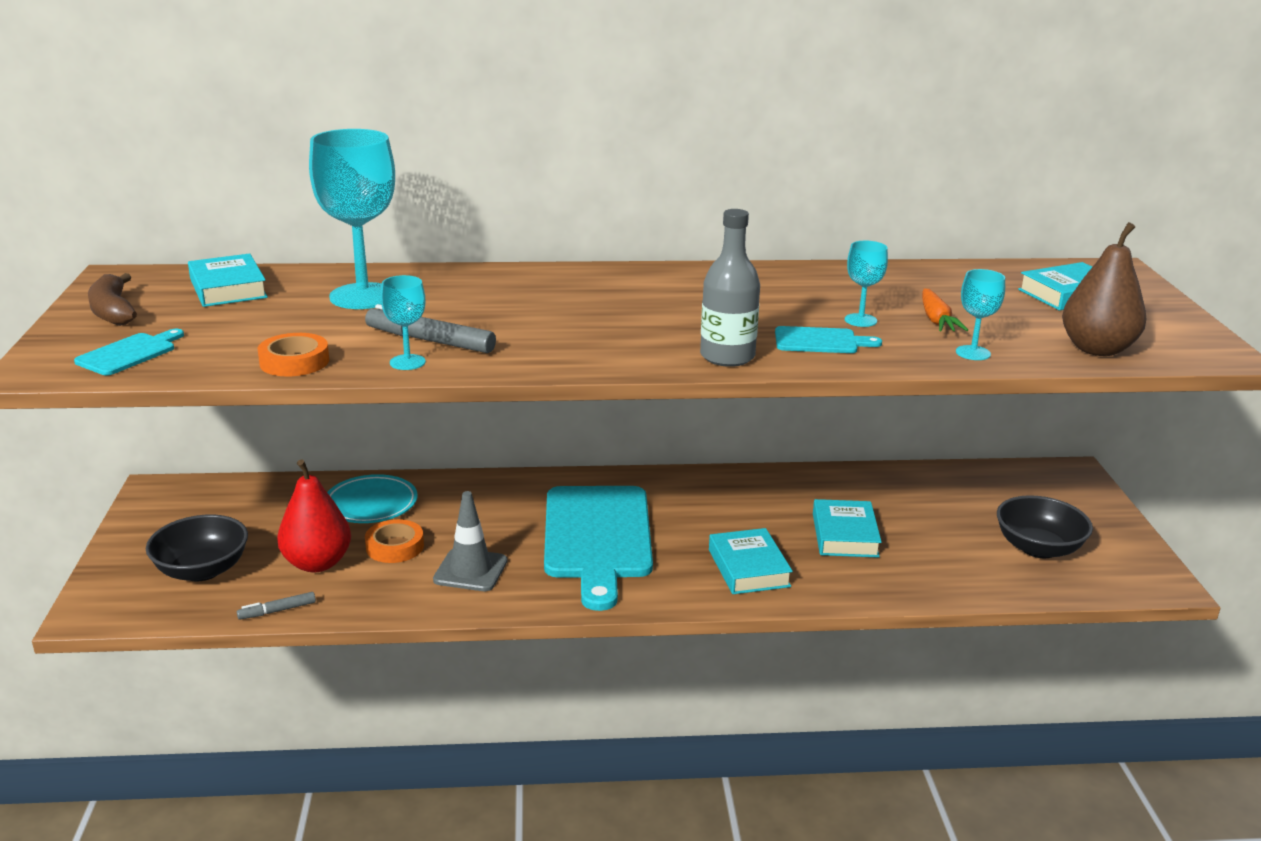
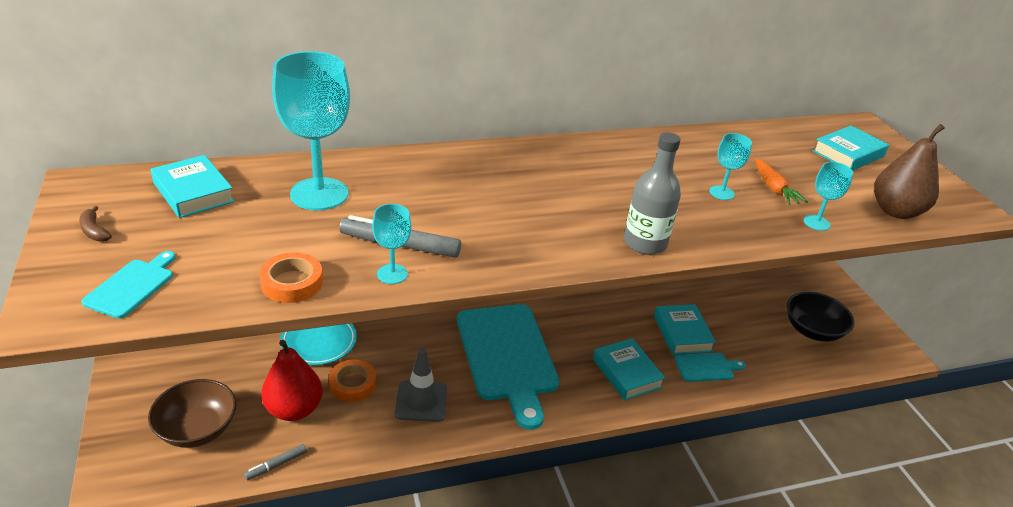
camera: 15 degrees left, 10 degrees up
(112, 311) = (94, 231): brown banana -> brown banana, size x0.57
(202, 570) = (197, 429): black bowl -> brown bowl
(820, 341) = (704, 219): turquoise cutting board -> turquoise cutting board (706, 367)

